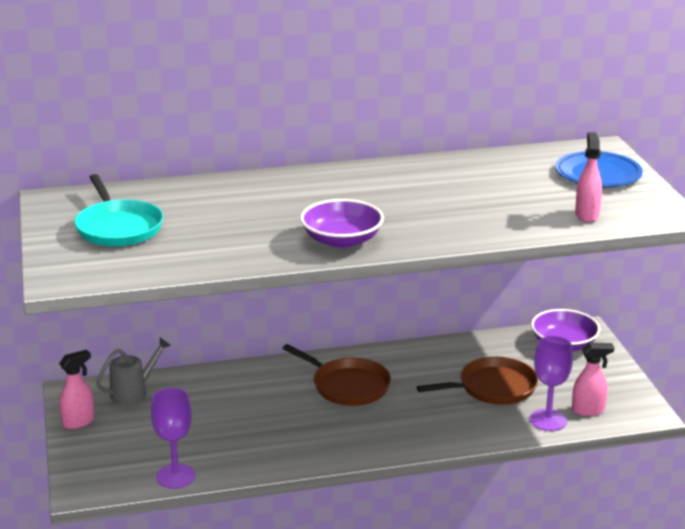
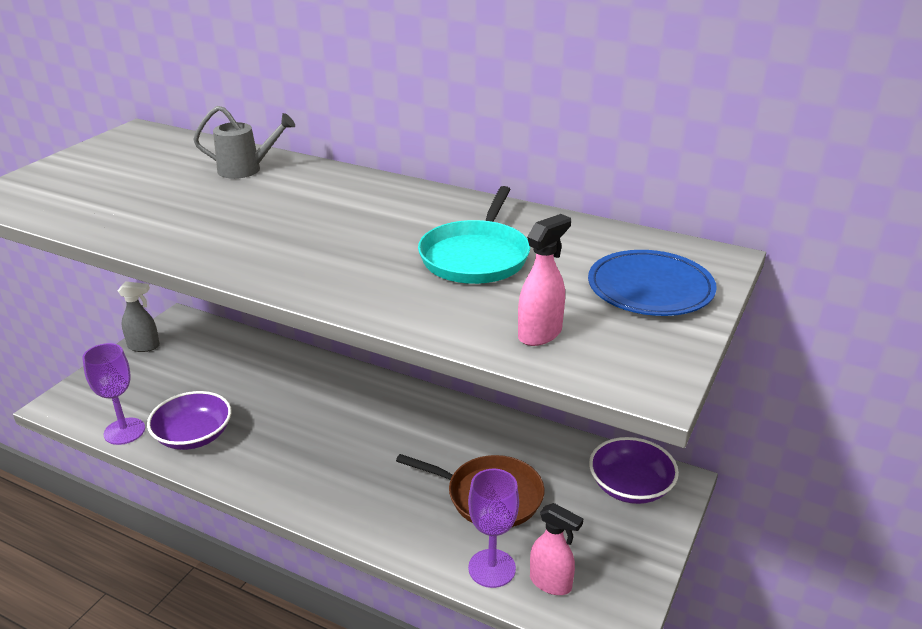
camera: 40 degrees right, 5 degrees up
(79, 422) = (144, 346): pink spray bottle -> grey spray bottle
(118, 227) = (121, 170): turquoise pan -> turquoise pan (476, 257)
(133, 392) = (212, 341): grey watering can -> grey watering can (246, 170)
(342, 240) = (244, 252): purple bowl -> purple bowl (194, 435)
(348, 386) = (366, 420): brown pan -> none

